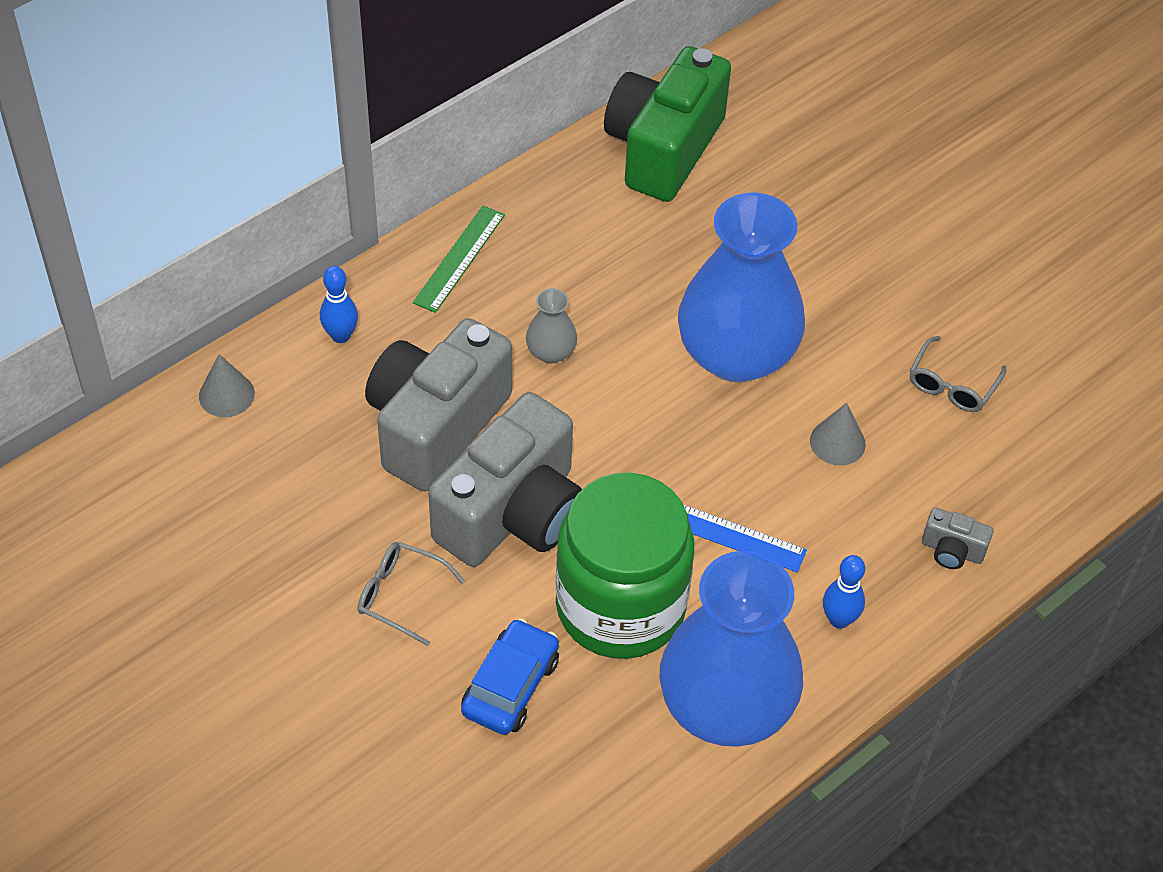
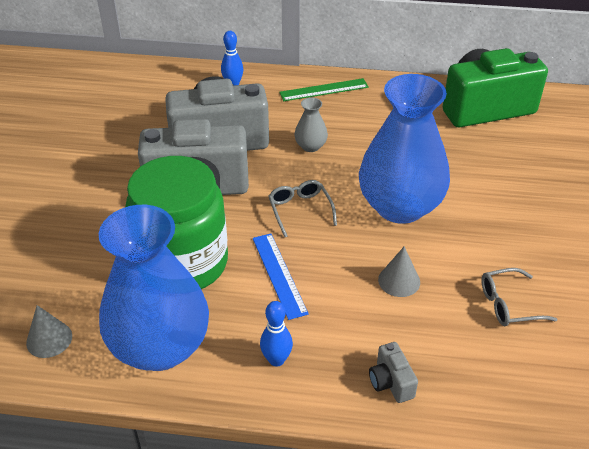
camera: 50 degrees right, 10 degrees down
(226, 394) = (160, 76): grey cone -> grey cone (49, 339)
(401, 595) = (105, 185): grey glasses -> grey glasses (300, 210)
(510, 686) = (88, 254): blue car -> none

